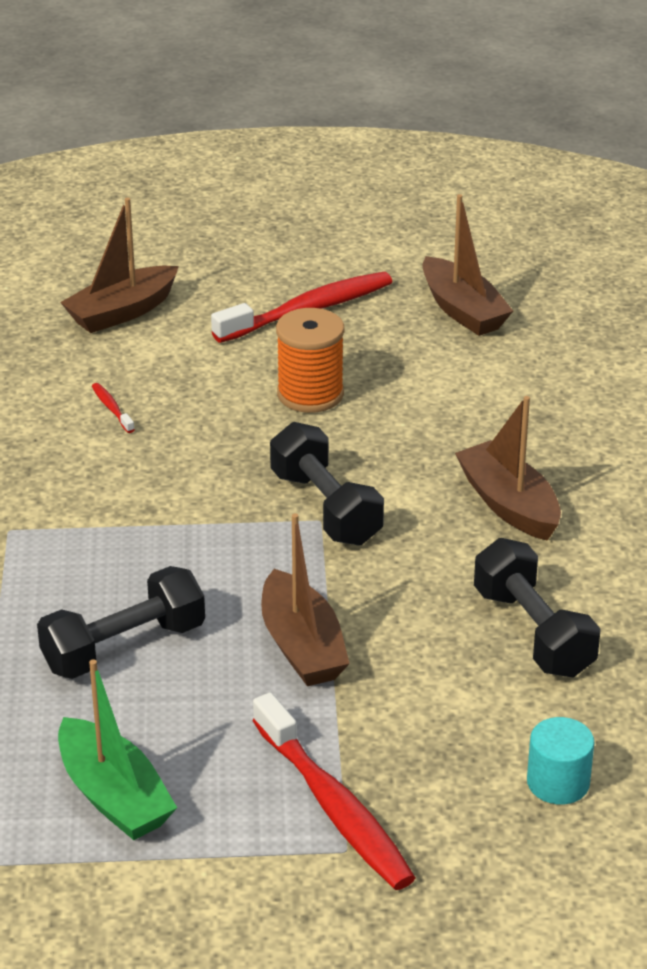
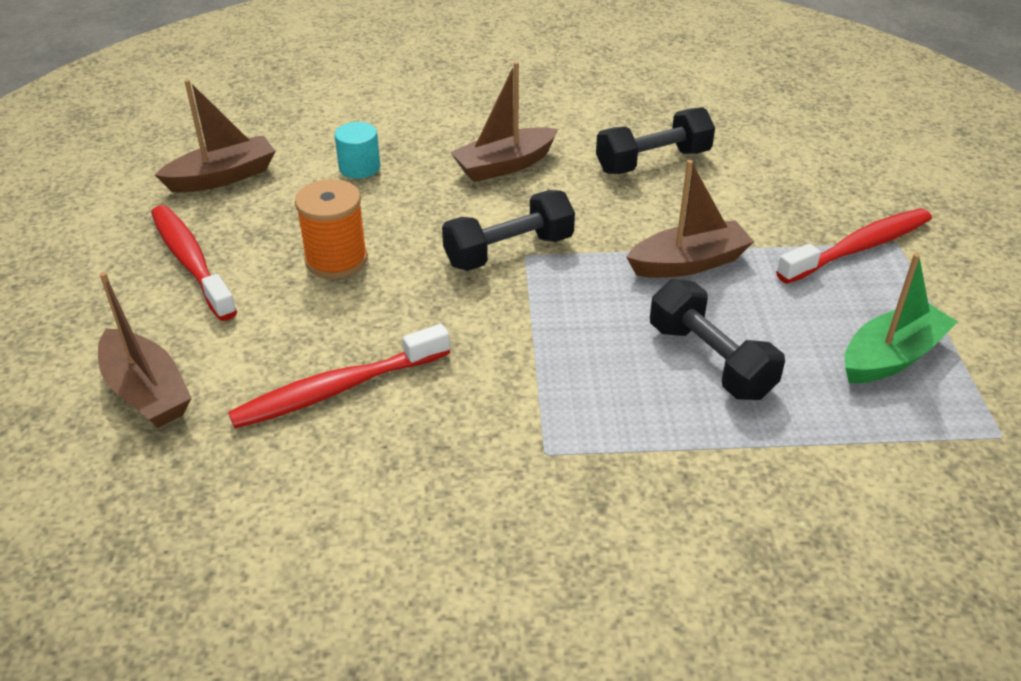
camera: 90 degrees left, 5 degrees up
(112, 408) = (336, 389): red toothbrush -> red toothbrush, size x2.41
(558, 782) = (800, 159): turquoise cylinder -> turquoise cylinder (359, 167)

